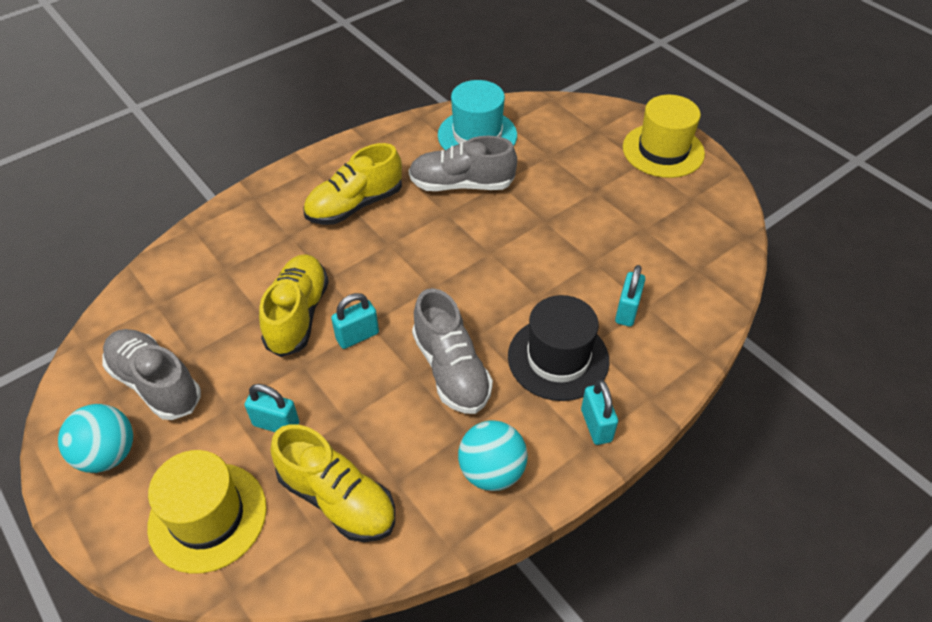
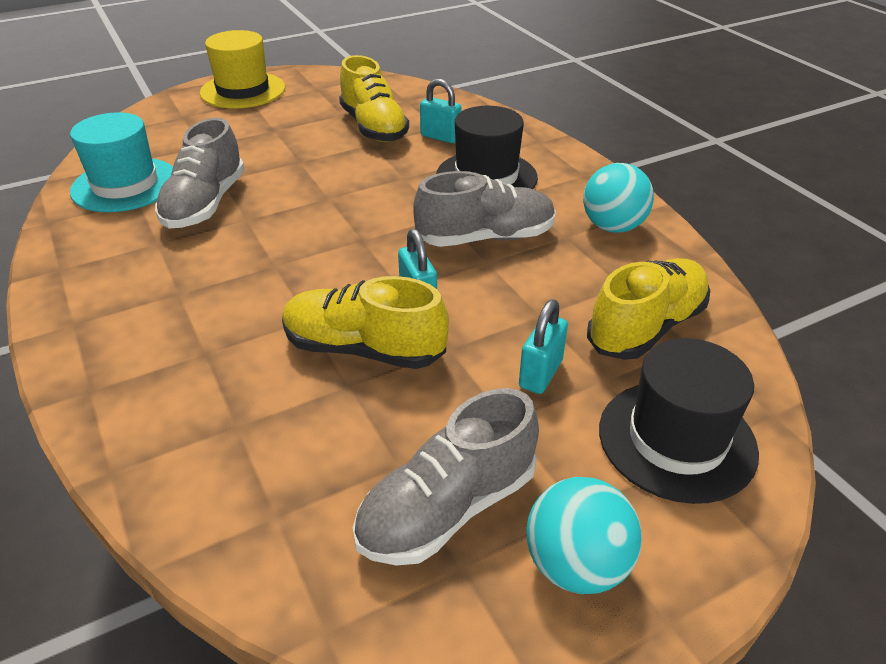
camera: 80 degrees left, 10 degrees down
(207, 516) = (677, 440): yellow hat -> black hat
(355, 205) = (183, 288): yellow shoe -> yellow shoe (373, 127)
(596, 425) = (566, 169): turquoise padlock -> none

